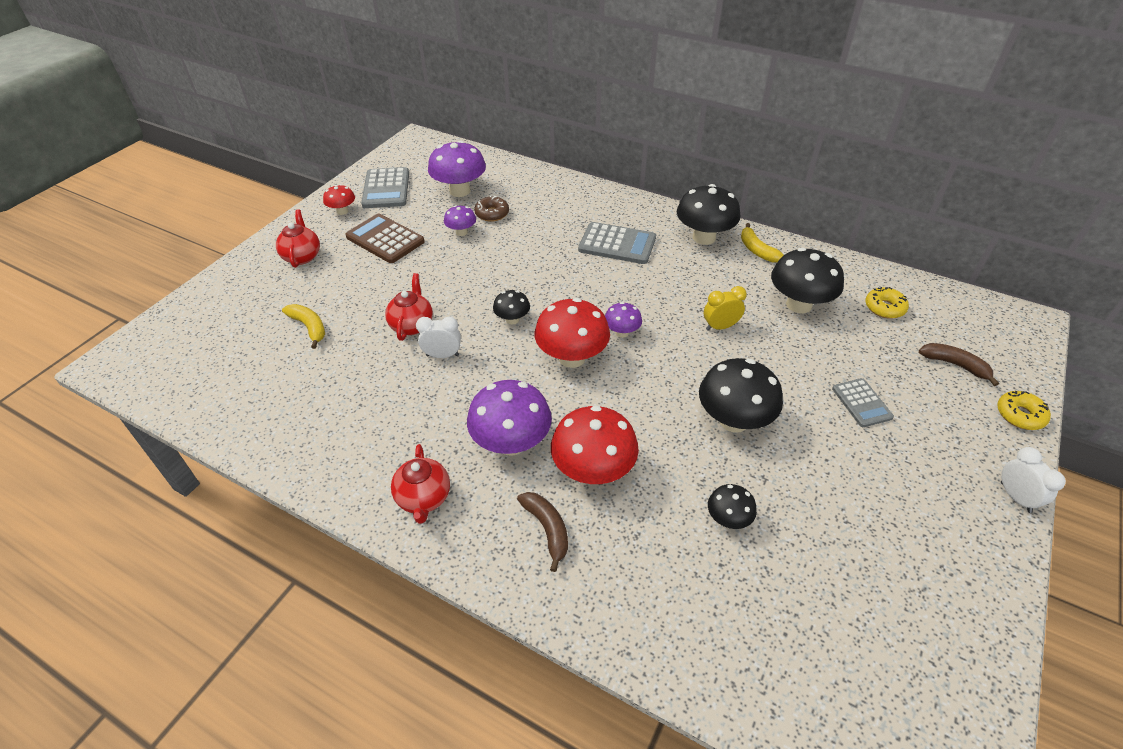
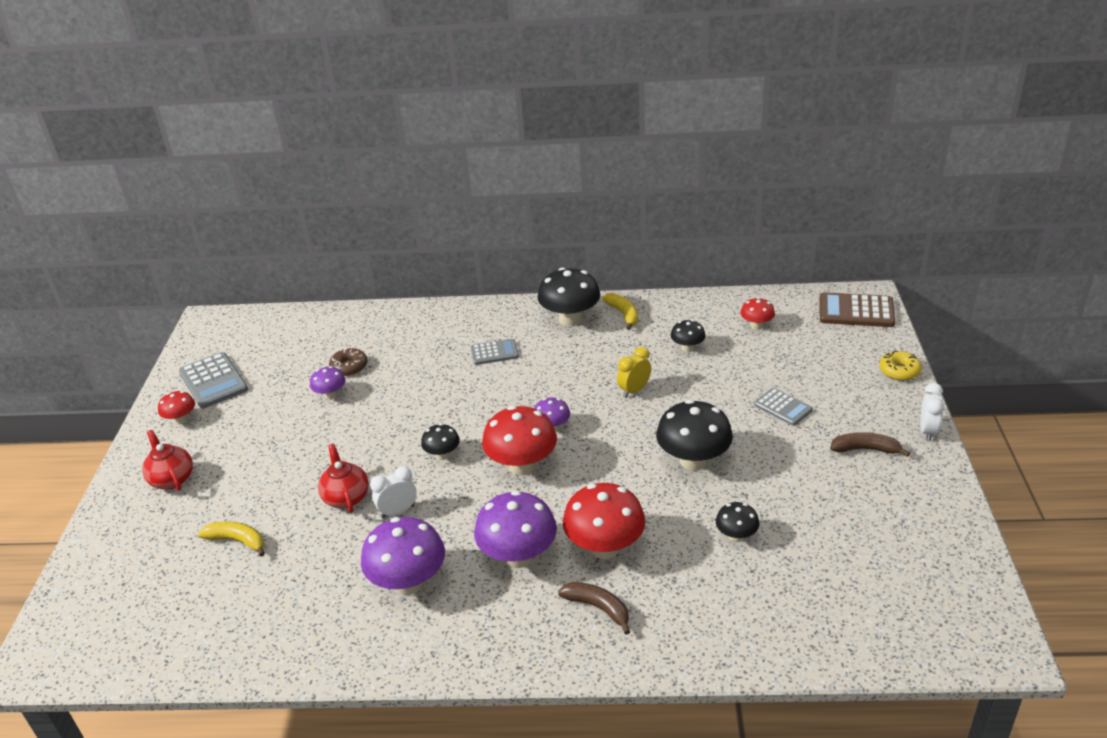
camera: 25 degrees left, 10 degrees down
(385, 239) = (253, 430): brown calculator -> brown calculator (856, 311)
(424, 498) = (472, 633): red teapot -> none
(460, 191) = (298, 356): purple mushroom -> purple mushroom (408, 582)
(617, 244) = (494, 352): grey calculator -> grey calculator, size x0.62
(757, 250) = (624, 314): yellow banana -> yellow banana turned 150 degrees counterclockwise
(799, 304) = (687, 348): black mushroom -> black mushroom, size x0.53
(884, 308) = (756, 326): yellow donut -> red mushroom
(955, 365) = (834, 351): brown banana -> brown banana (865, 449)
(1015, 497) = (927, 431): white clock -> white clock turned 60 degrees clockwise

